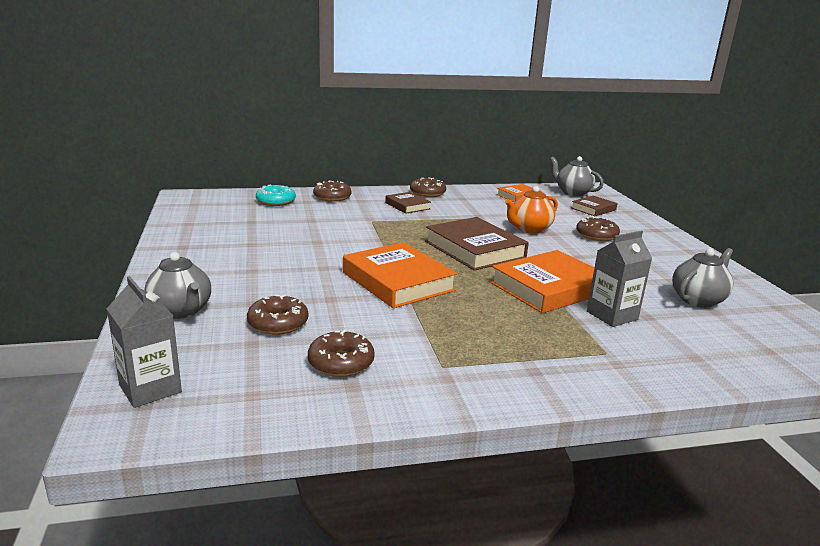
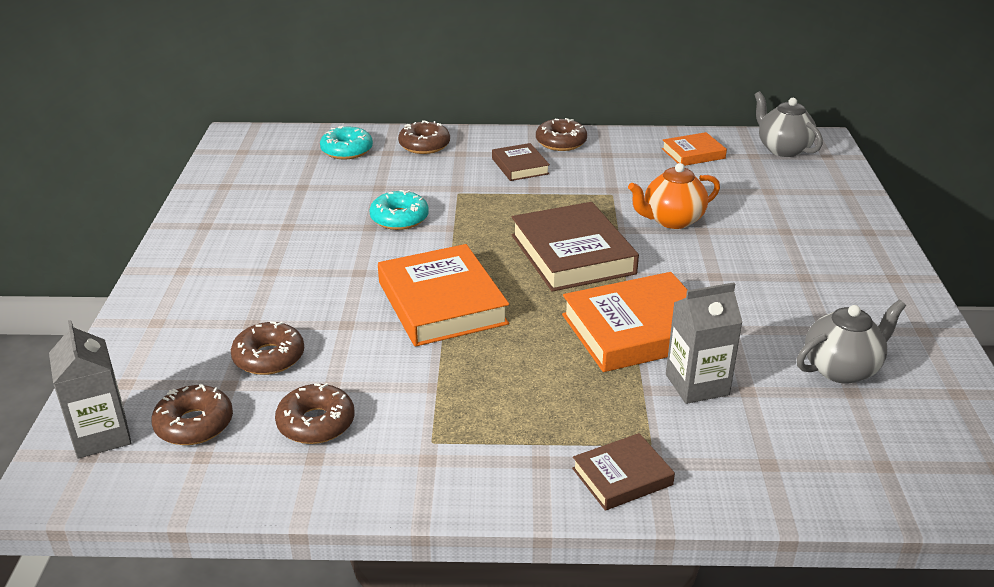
camera: 15 degrees right, 10 degrees up
(181, 311) = (168, 329): grey teapot -> none
(337, 236) = (399, 218): none -> turquoise donut
(593, 209) = (794, 185): brown book -> brown book (622, 477)
(596, 235) = (766, 238): brown donut -> brown donut (194, 424)

